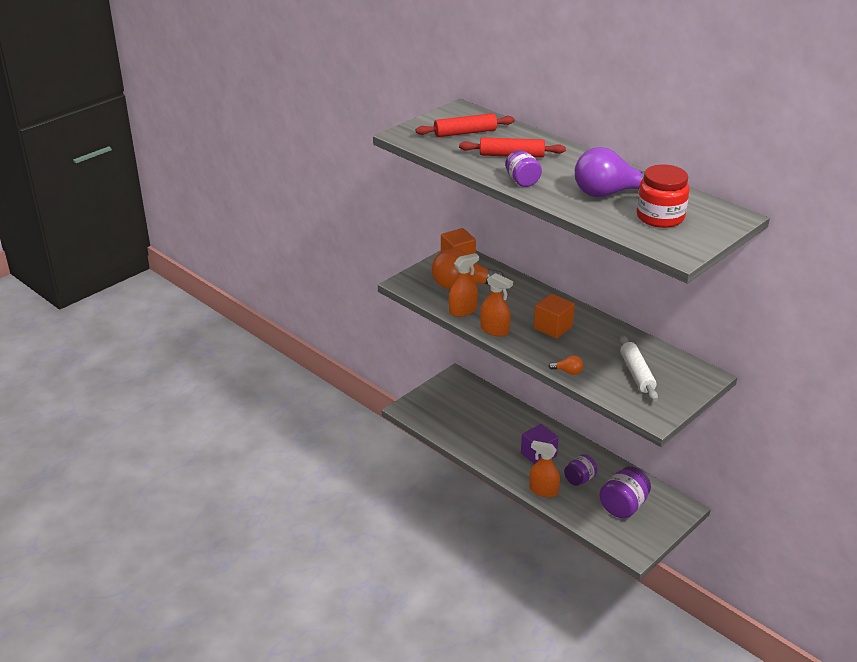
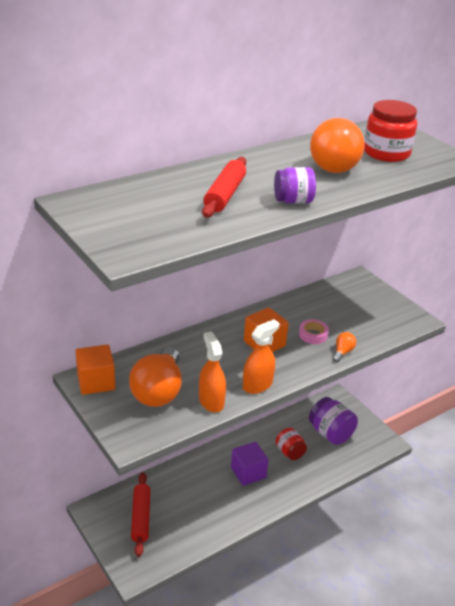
camera: 80 degrees left, 0 degrees up
(465, 133) = (146, 211): red rolling pin -> red rolling pin (141, 517)
(543, 490) = (300, 482): orange spray bottle -> none
(579, 479) = (290, 452): purple jar -> red jar
(583, 353) = (313, 335): none -> pink tape
(608, 193) = (333, 164): purple light bulb -> orange light bulb
(636, 373) = (351, 313): white rolling pin -> none

